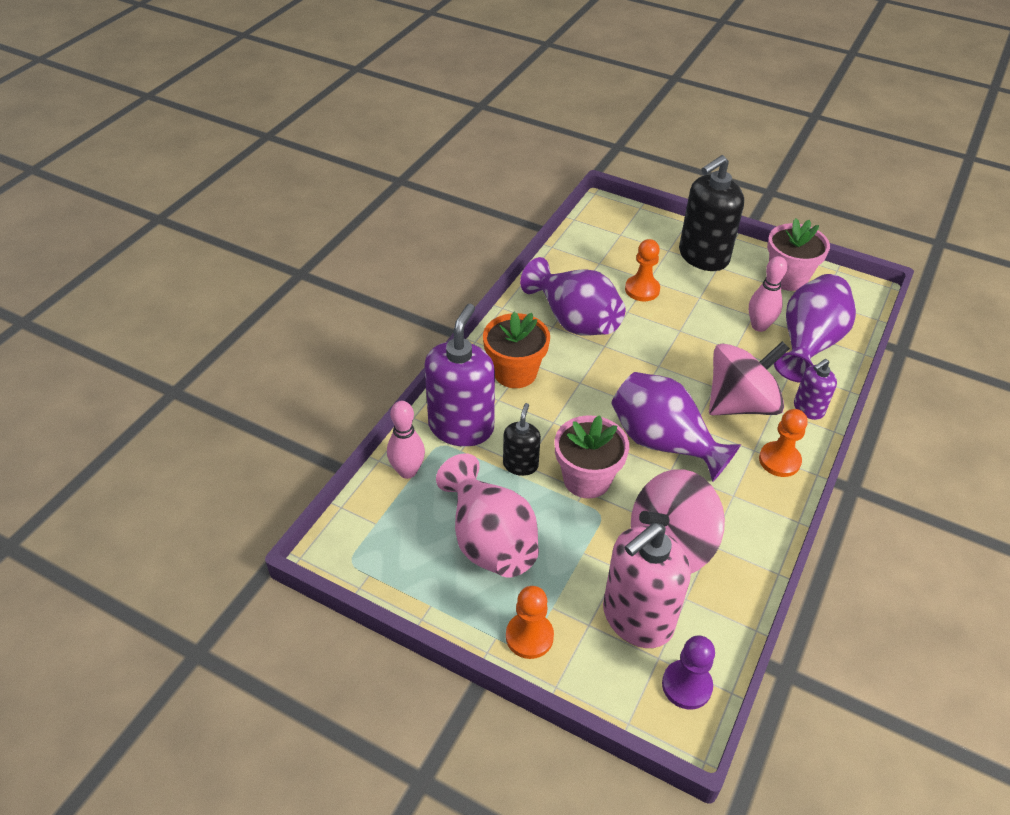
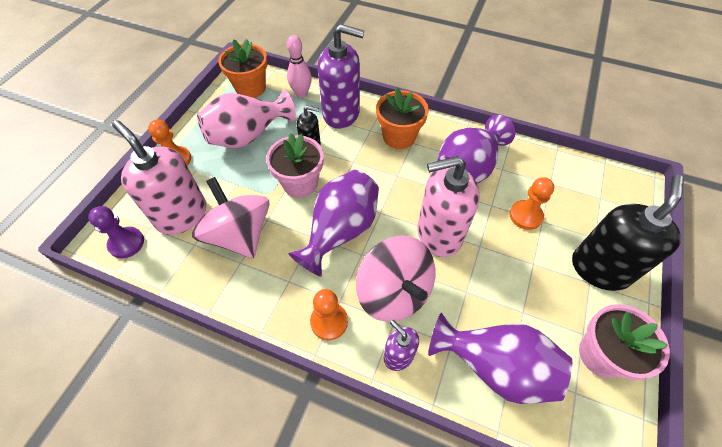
camera: 85 degrees right, 10 degrees up
(379, 538) = (250, 88): none -> orange flower pot
(666, 359) = (438, 234): none -> pink soap dispenser
(703, 256) = (599, 268): black soap dispenser -> black soap dispenser turned 75 degrees clockwise
(759, 326) = (508, 317): pink bowling pin -> none

